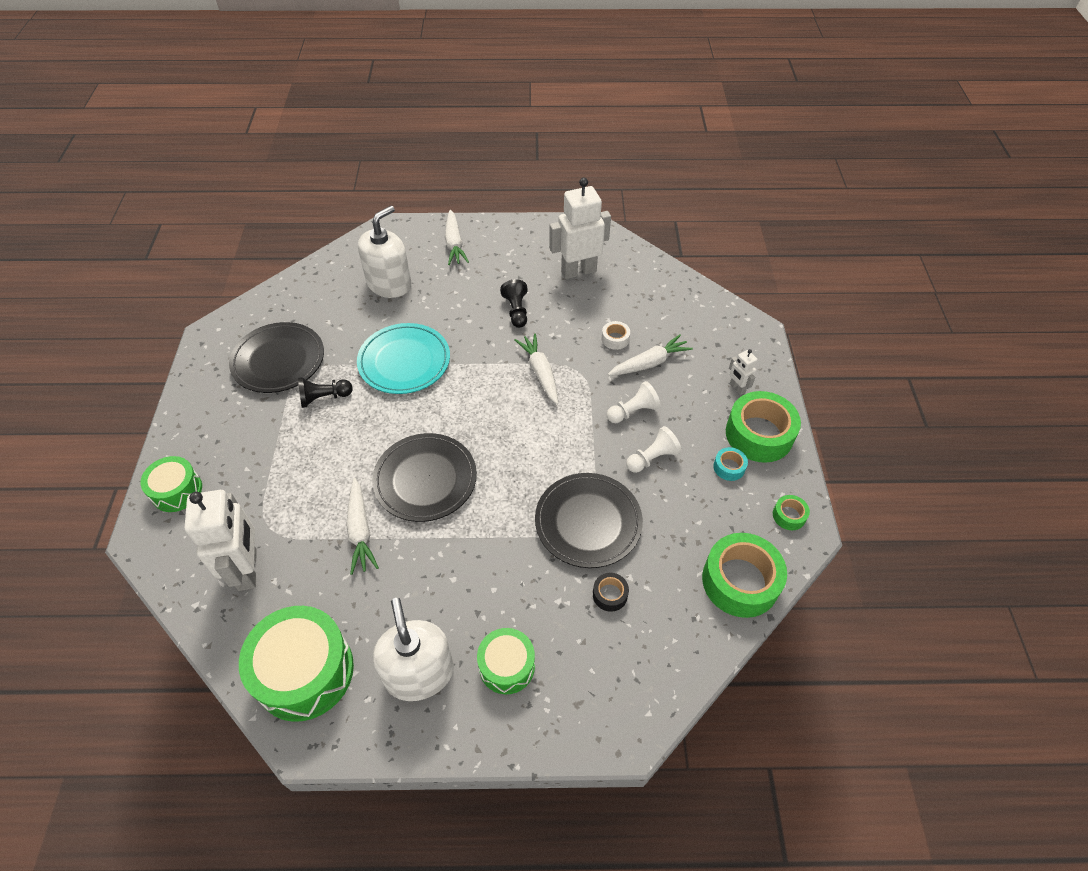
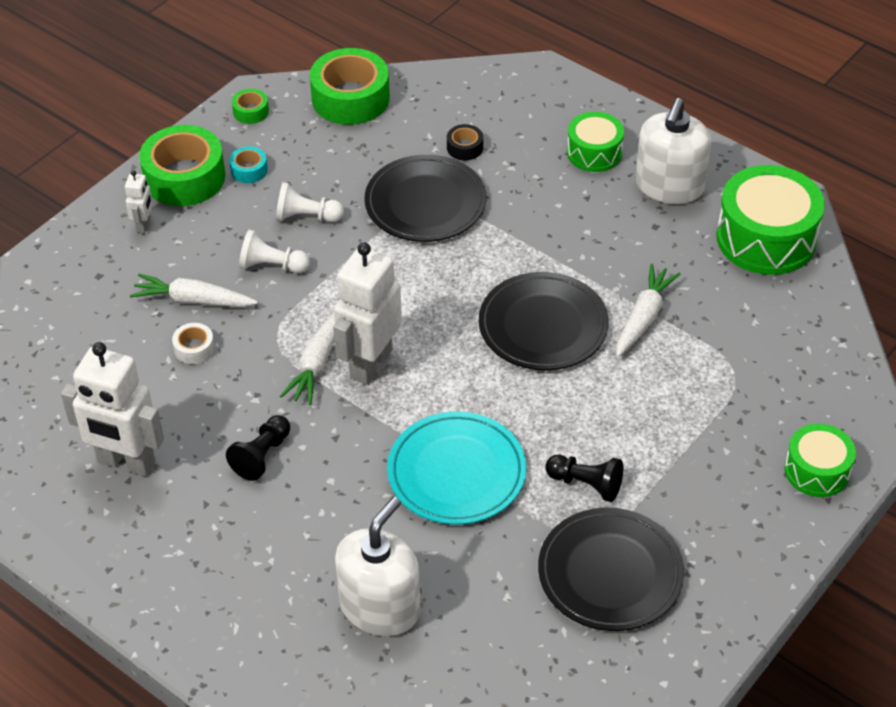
camera: 140 degrees left, 5 degrees down
(248, 569) = (775, 346): white robot -> white robot (370, 363)
(389, 284) = (380, 607): white soap dispenser -> white soap dispenser turned 135 degrees clockwise
(454, 243) = (231, 620): white carrot -> none

